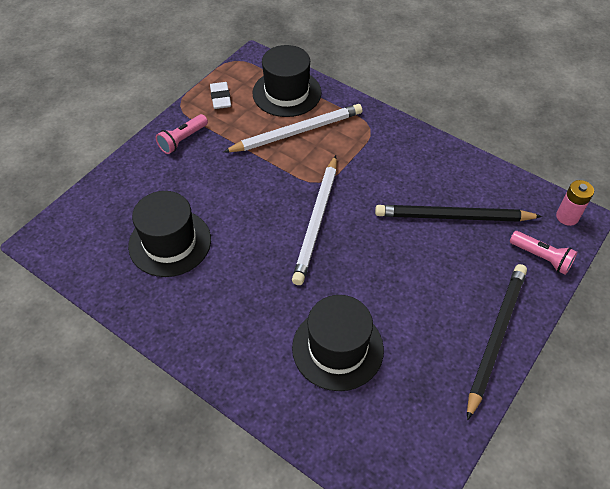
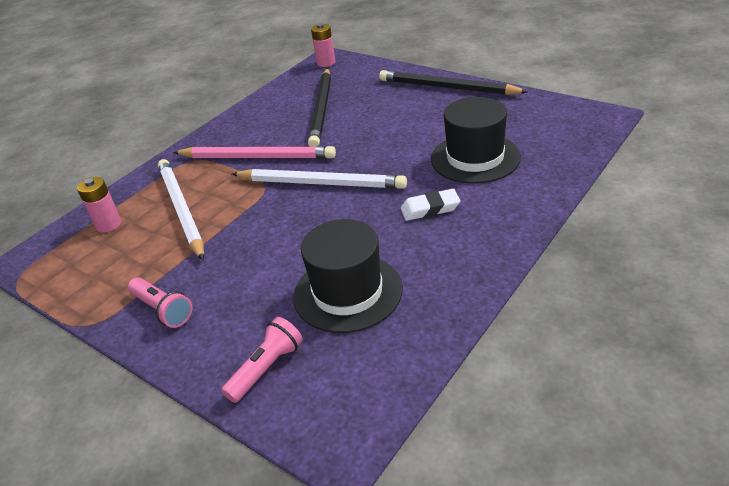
camera: 85 degrees left, 15 degrees down
(220, 98) = (91, 283): white eraser -> white eraser (430, 209)
(286, 93) = (108, 224): black hat -> pink battery
(368, 172) = (257, 157): none -> pink pencil
(541, 257) = (367, 72): pink flashlight -> pink flashlight (267, 368)

